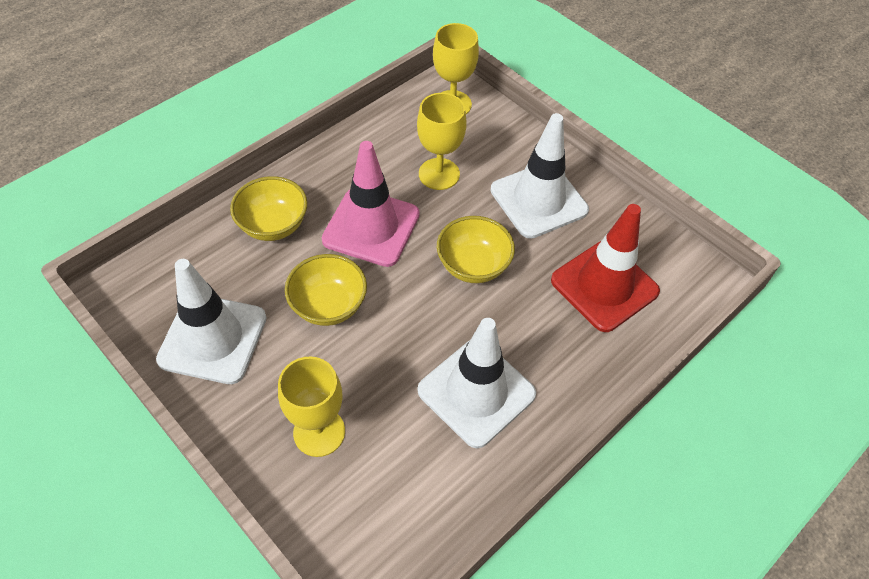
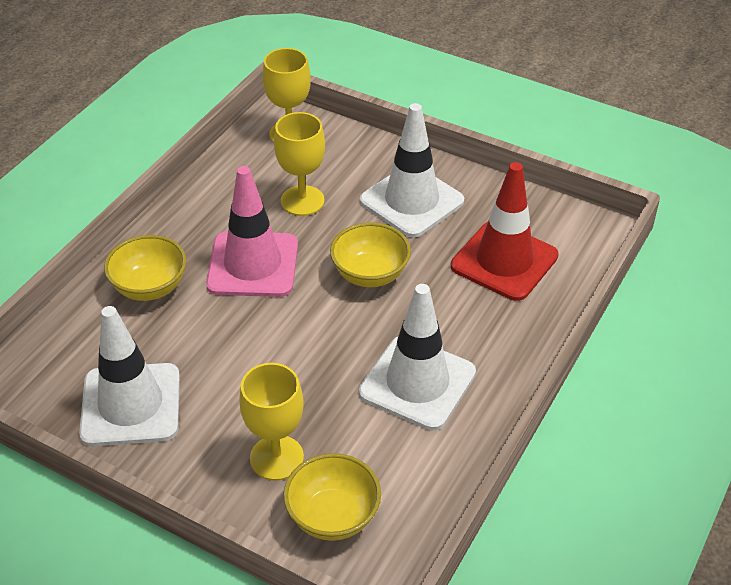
camera: 15 degrees left, 10 degrees down
(328, 306) = (239, 345): yellow bowl -> yellow bowl (333, 516)

